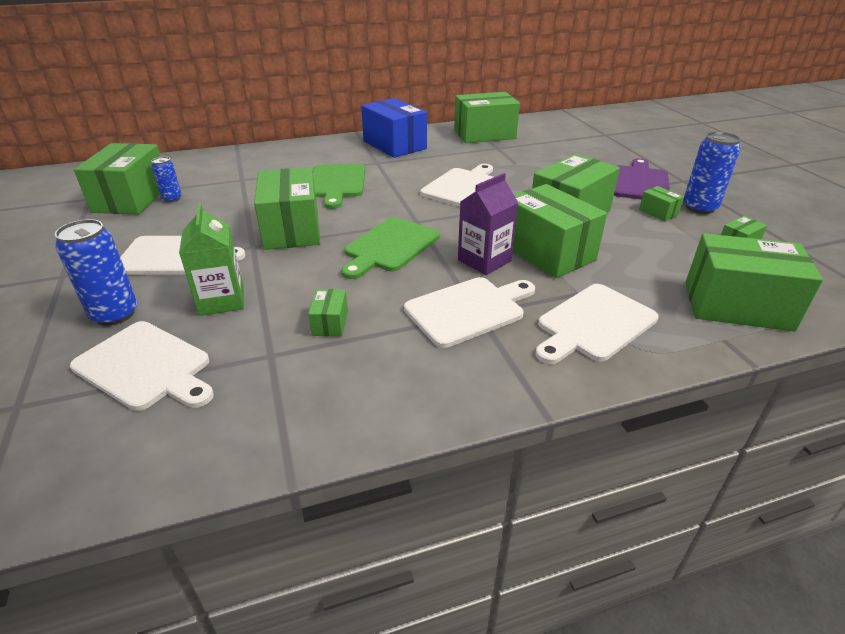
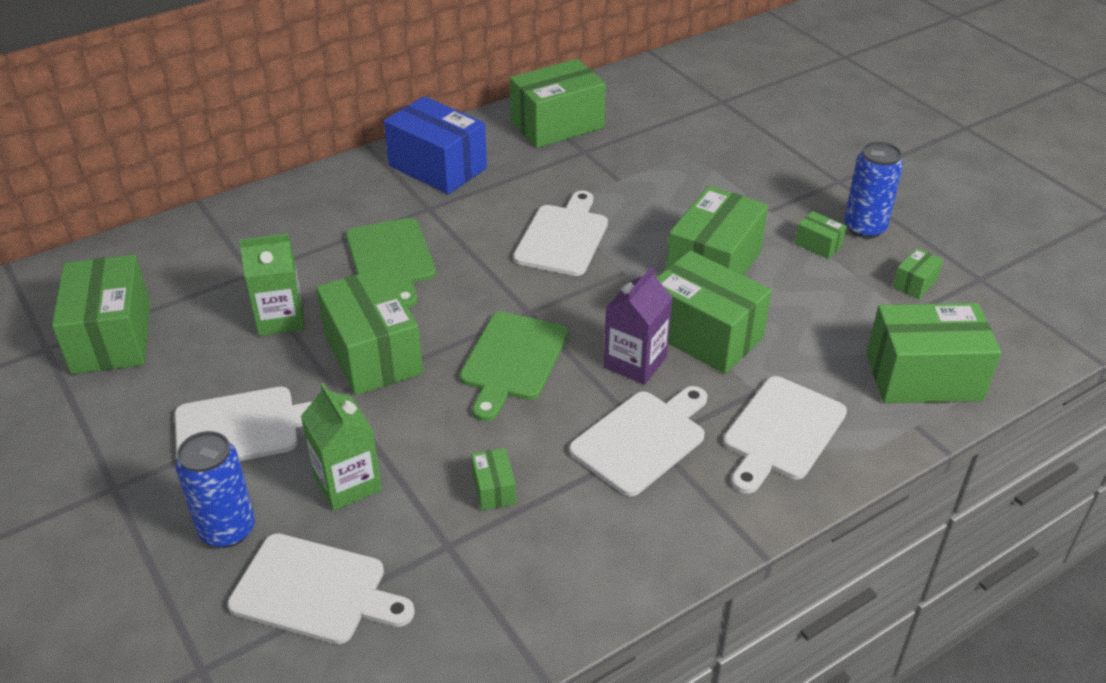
camera: 15 degrees left, 5 degrees up
(172, 198) = (172, 327): blue can -> none
(243, 203) = (280, 318): none -> green carton
(639, 182) = (786, 193): purple cutting board -> none

